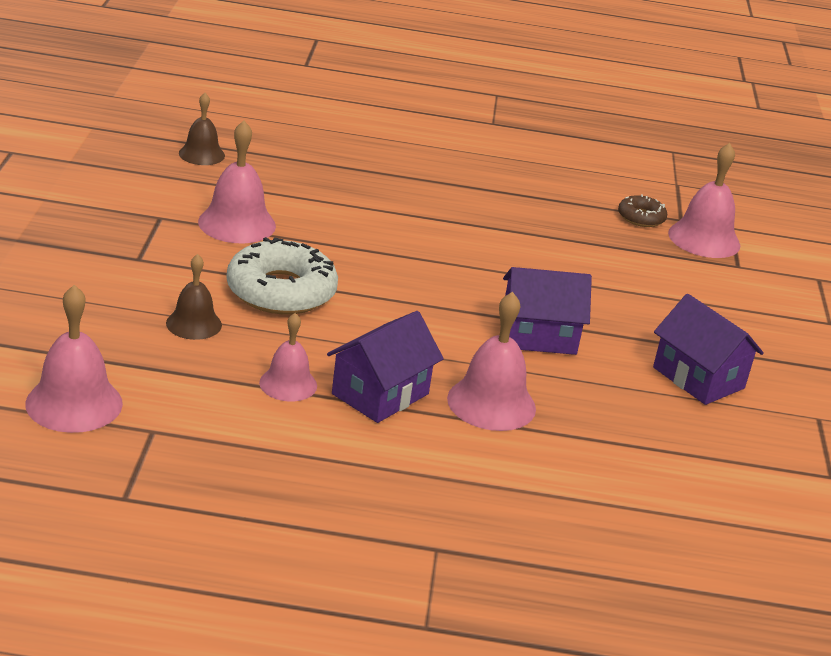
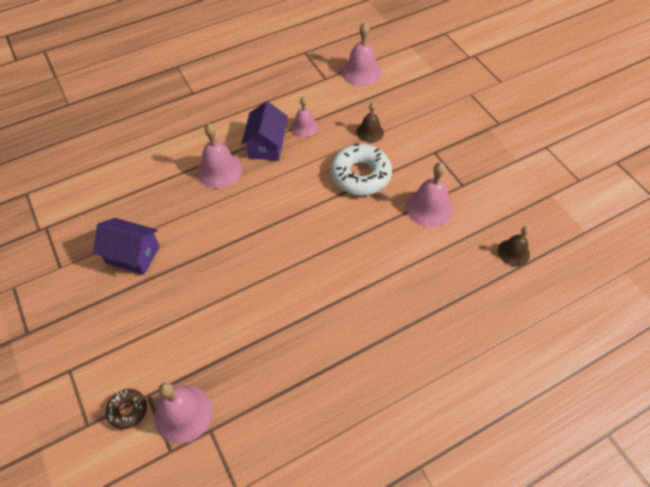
camera: 150 degrees right, 25 degrees up
(538, 335) = (228, 230): purple house -> none
(641, 217) = (237, 407): brown donut -> brown donut (128, 410)

